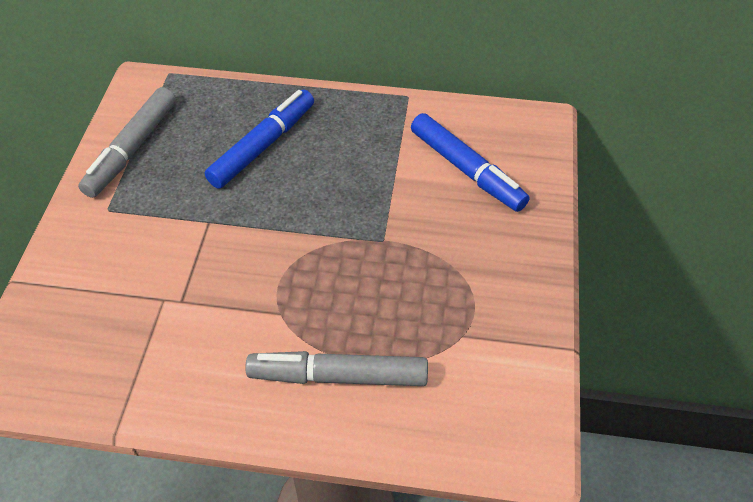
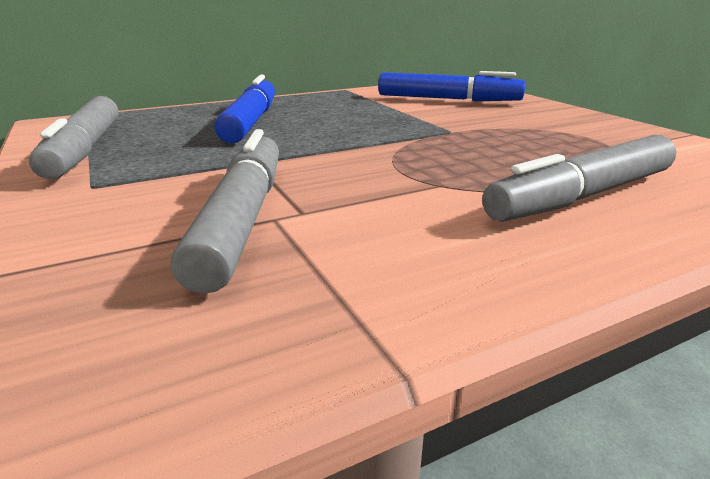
camera: 35 degrees left, 25 degrees down
(148, 292) = (243, 218): none -> grey marker

